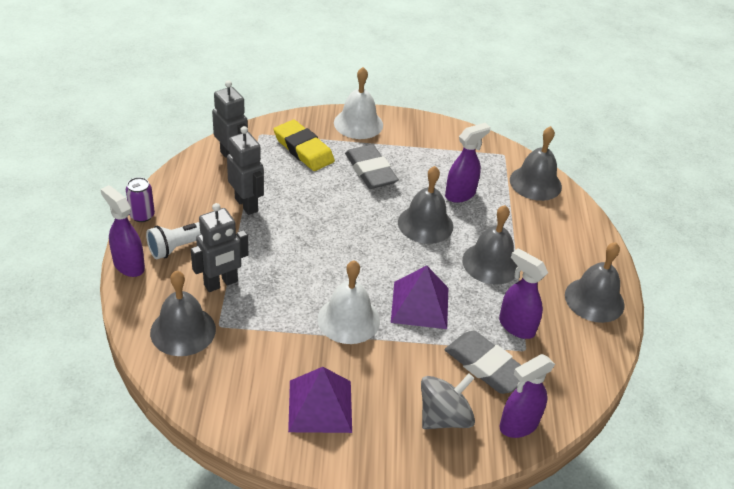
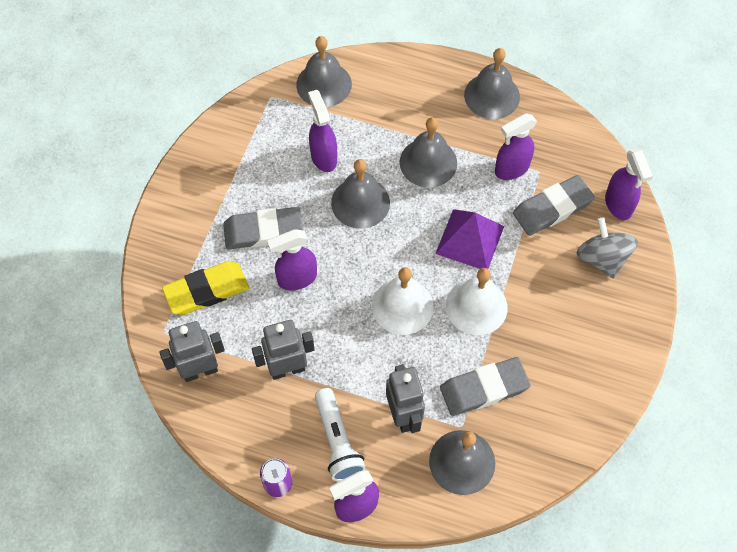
camera: 70 degrees left, 20 degrees up
(262, 337) = (484, 388): none -> grey eraser
(320, 406) = (574, 355): purple pyramid -> none
(333, 197) = (297, 278): none -> purple spray bottle
(358, 123) = (176, 222): white bell -> white bell (402, 306)

